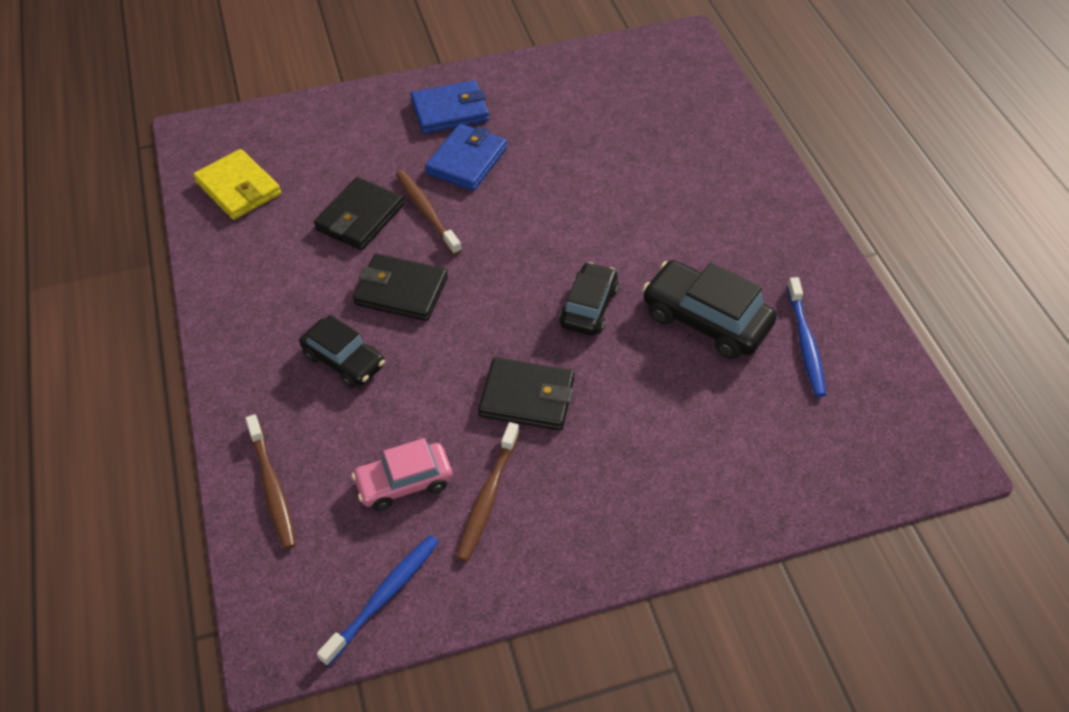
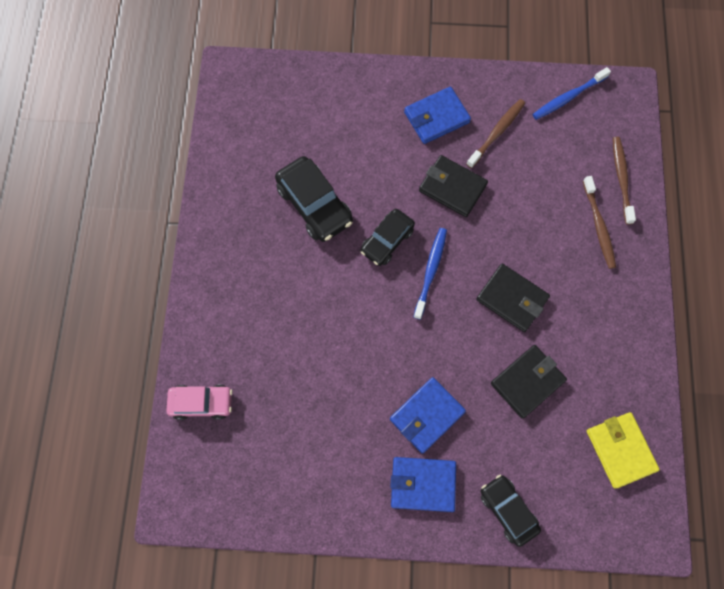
camera: 160 degrees left, 20 degrees up
(344, 360) = (563, 253): black car -> black car (507, 510)
(404, 482) = (543, 157): pink car -> pink car (201, 403)
(426, 211) = (474, 370): brown toothbrush -> brown toothbrush (598, 226)
(592, 491) = (436, 117): none -> blue wallet
(805, 343) = (261, 167): blue toothbrush -> blue toothbrush (431, 271)

